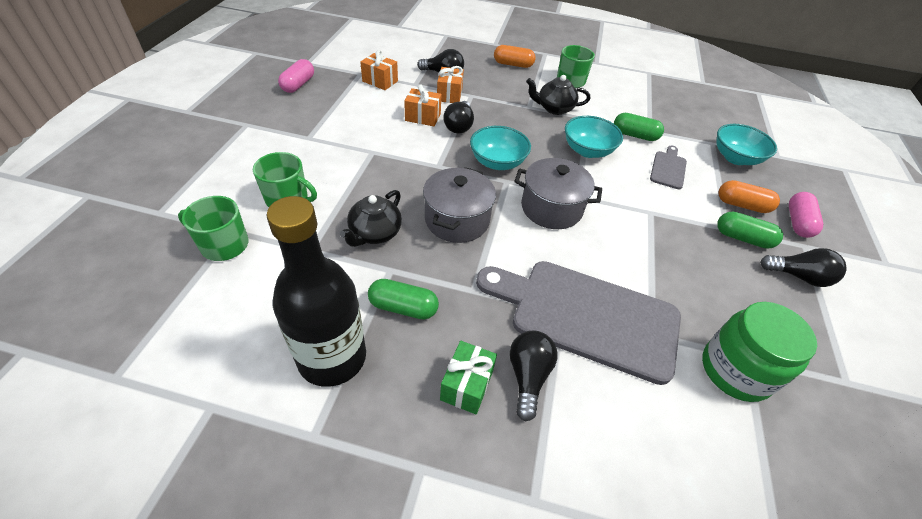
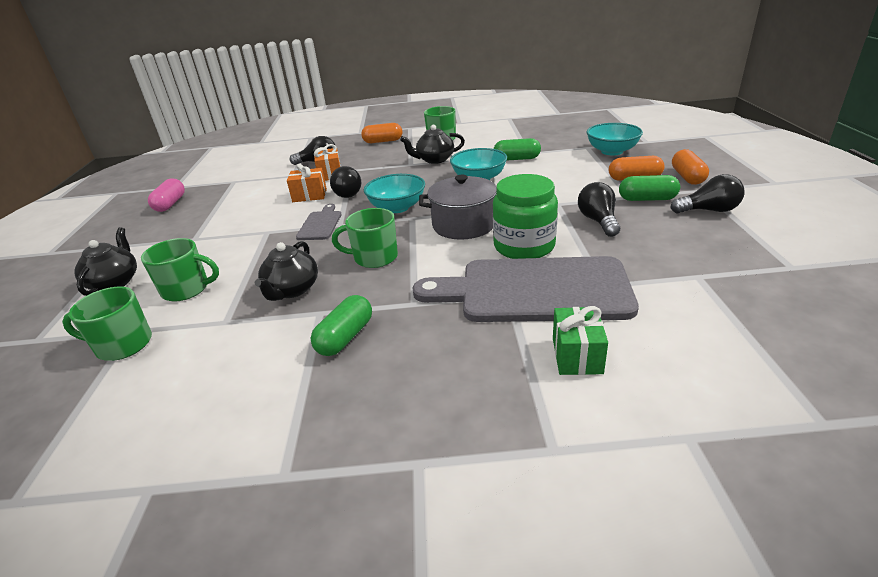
camera: 10 degrees left, 15 degrees down
(232, 168) = (115, 282): none -> black teapot
(332, 357) = (281, 401): black bottle -> none
(380, 81) = (256, 182): orange gift -> none
(403, 307) = (345, 337): green capsule -> green capsule turned 60 degrees counterclockwise
(457, 220) = (374, 257): grey pot -> green mug
(466, 385) = (438, 378): green gift -> green gift (577, 355)
(528, 376) = (499, 352): black light bulb -> black light bulb (598, 221)
(668, 168) = (558, 172): grey cutting board -> grey cutting board (320, 224)
(735, 370) = (692, 288): green jar -> green jar (524, 246)
(797, 222) = (687, 177): pink capsule -> orange capsule

